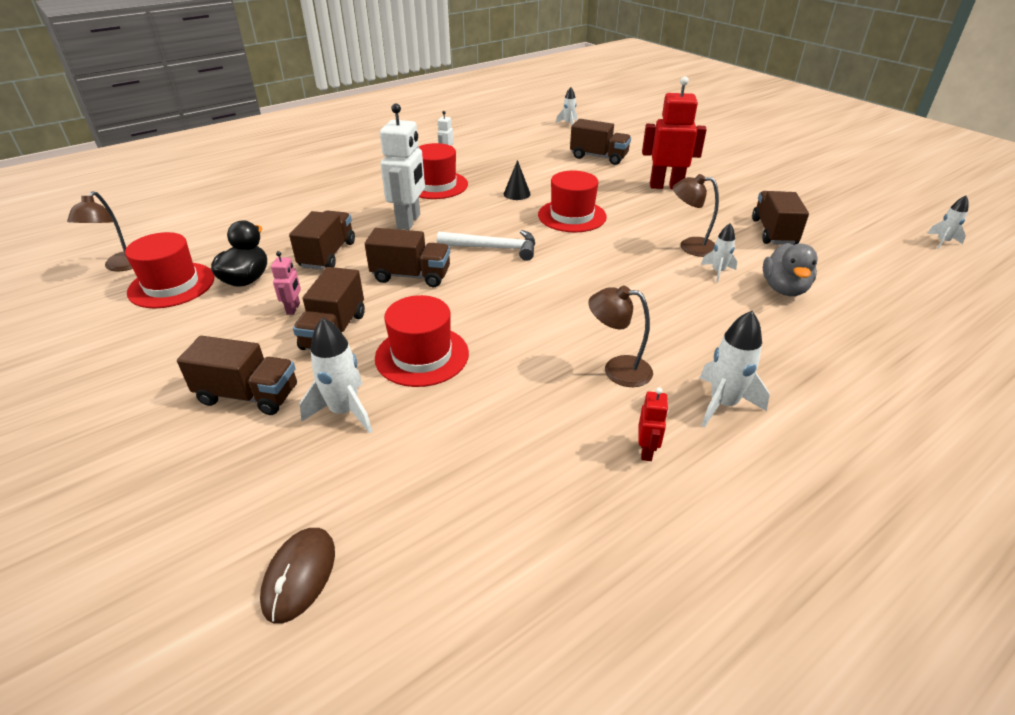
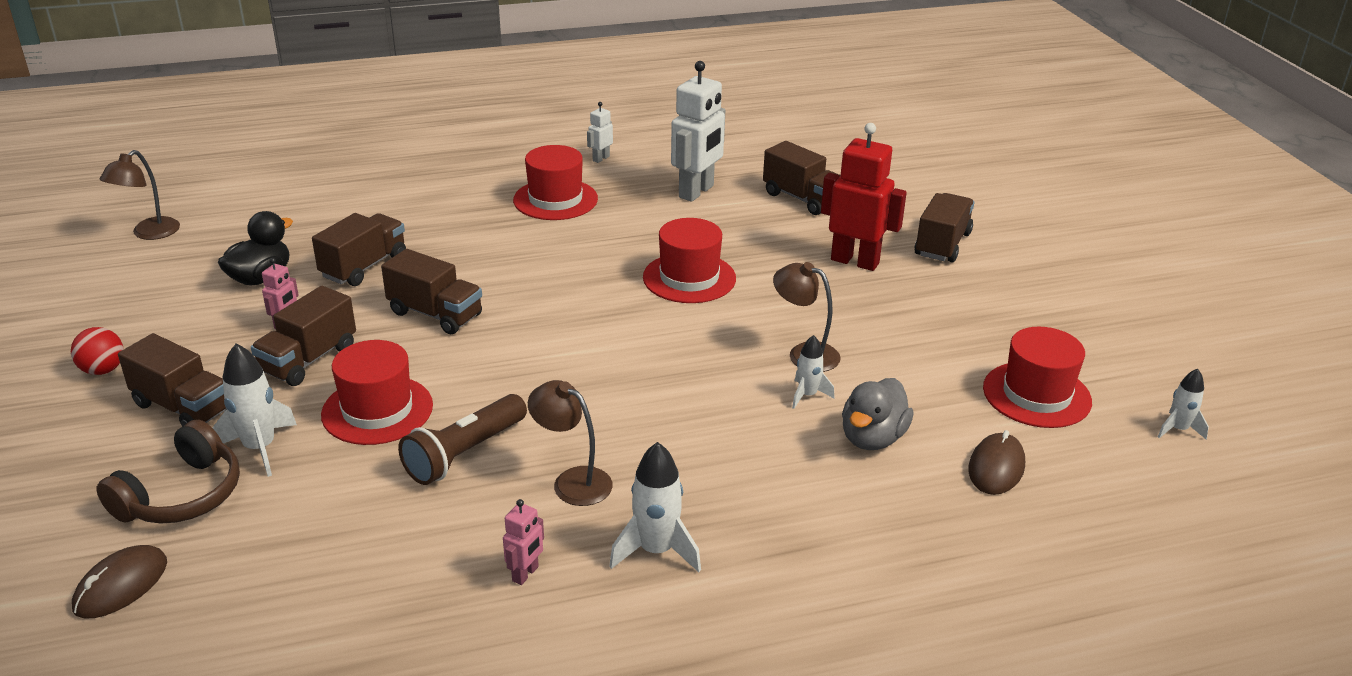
camera: 20 degrees right, 5 degrees down
(149, 382) = (103, 370): none -> red ball
(171, 285) = (184, 267): red hat -> red hat (1036, 395)
(301, 472) = (182, 495): none -> brown headphones
(409, 221) = (485, 243): white robot -> white robot (697, 192)
(493, 248) = (556, 300): white hammer -> none
(517, 194) = (645, 232): black cone -> none
(518, 371) = (464, 453): none -> brown flashlight
(568, 123) = (806, 137): white rocket -> none
(646, 451) = (526, 574): red robot -> pink robot
(773, 232) = (940, 359): brown truck -> brown truck (942, 244)
(873, 288) = (996, 467): none -> brown mouse

